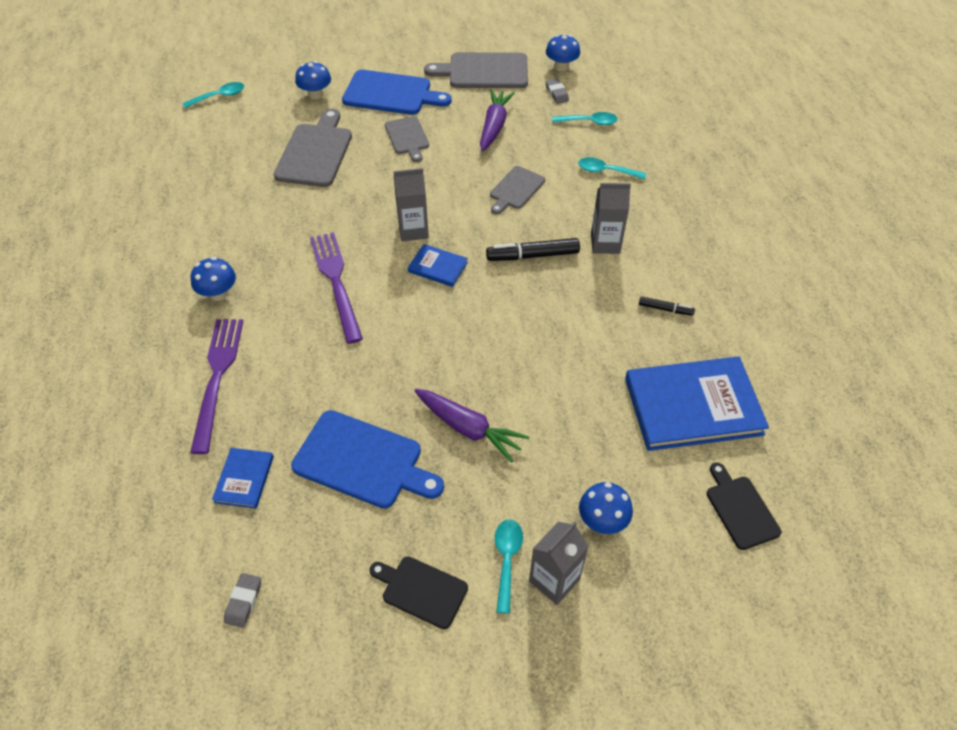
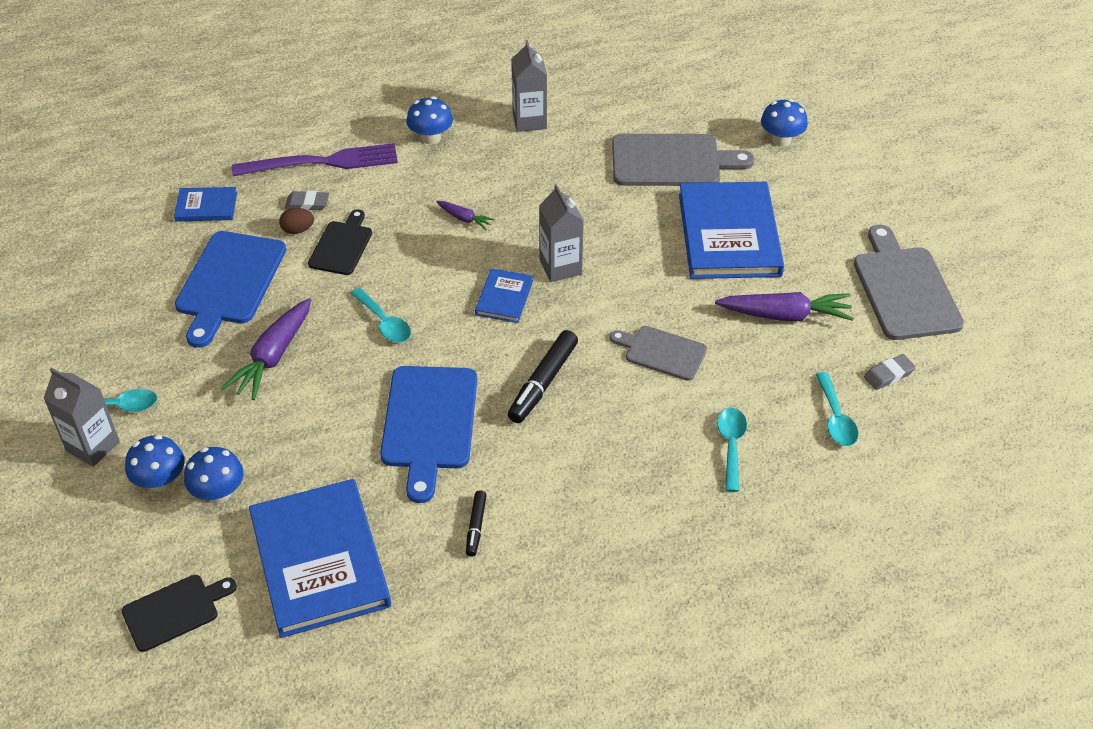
camera: 80 degrees right, 5 degrees down
(219, 96) = (743, 65): turquoise spoon -> turquoise spoon (384, 323)
(243, 601) = (83, 234): grey eraser -> grey eraser (307, 204)
(308, 402) = (298, 230): none -> brown egg
(336, 281) = (464, 219): purple fork -> purple carrot
(391, 94) = (812, 205): blue cutting board -> blue cutting board (429, 423)
(407, 137) = (729, 235): grey cutting board -> blue book
(421, 590) = (87, 348): black cutting board -> black cutting board (342, 246)
(533, 255) = (543, 382): black marker -> black marker turned 135 degrees counterclockwise
(561, 67) = (958, 374): blue mushroom -> blue mushroom (218, 492)
(605, 243) = (583, 455): grey carton -> grey carton (529, 121)

